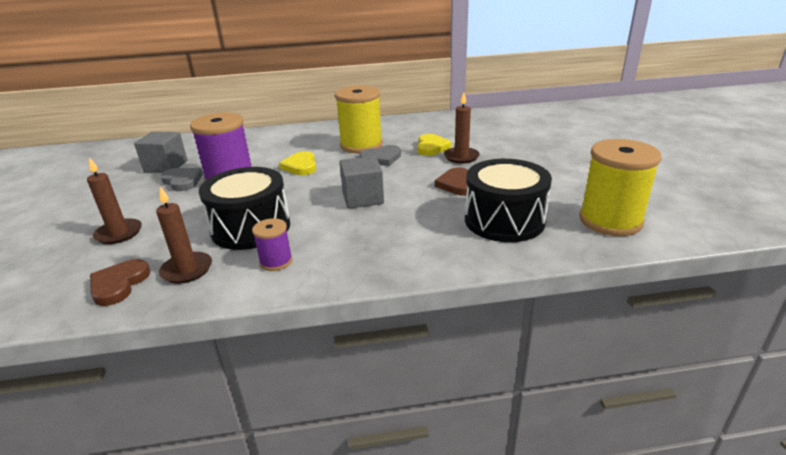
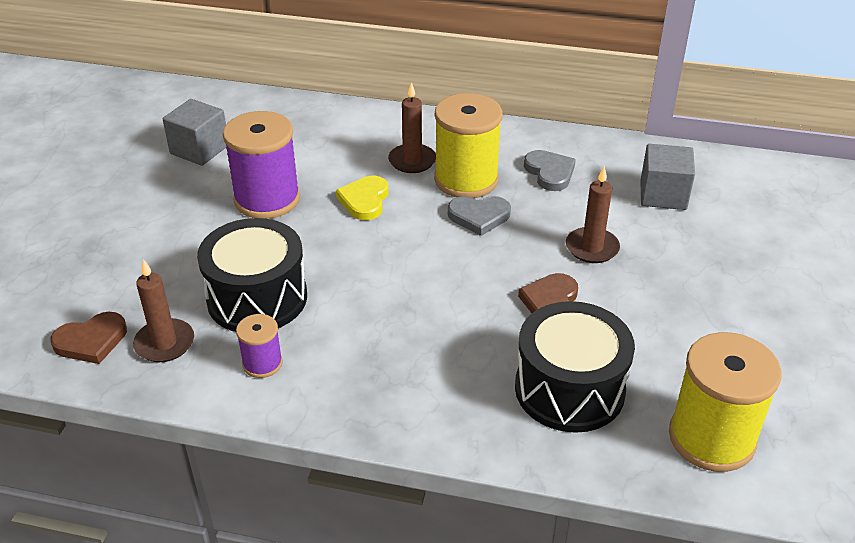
camera: 20 degrees right, 10 degrees up
(119, 233) = (112, 259): brown candle -> brown candle (412, 161)
(119, 284) = (91, 341): brown heart -> brown heart turned 150 degrees counterclockwise
(182, 181) = (209, 186): grey heart -> grey heart (550, 172)
(363, 198) = (413, 288): grey cube -> grey cube (663, 195)
(431, 147) = (562, 214): yellow heart -> none

